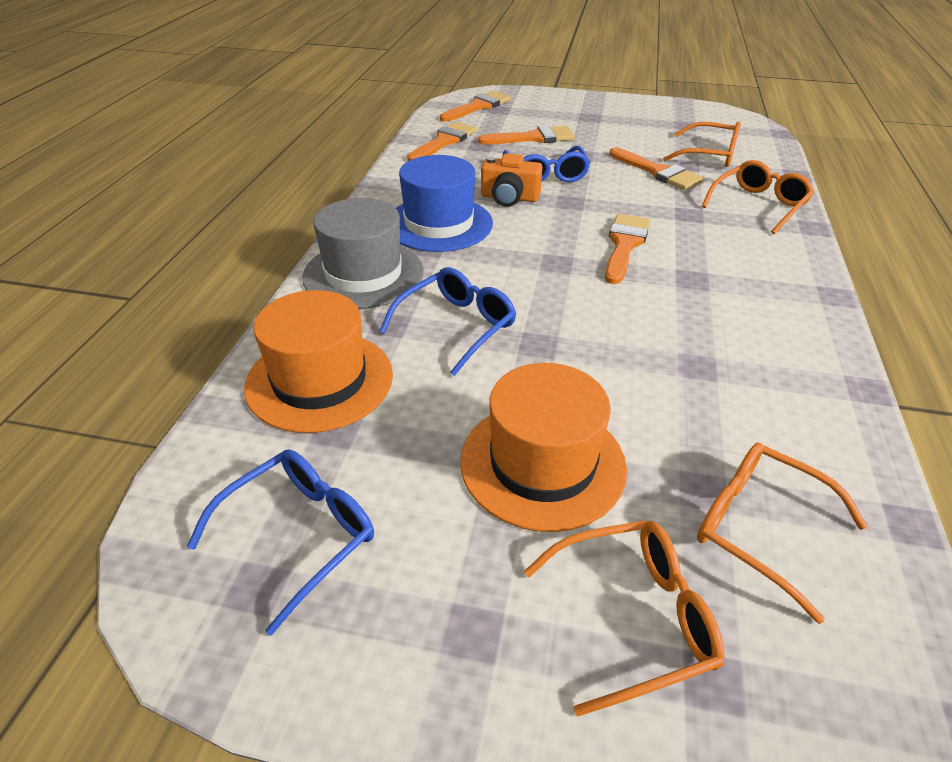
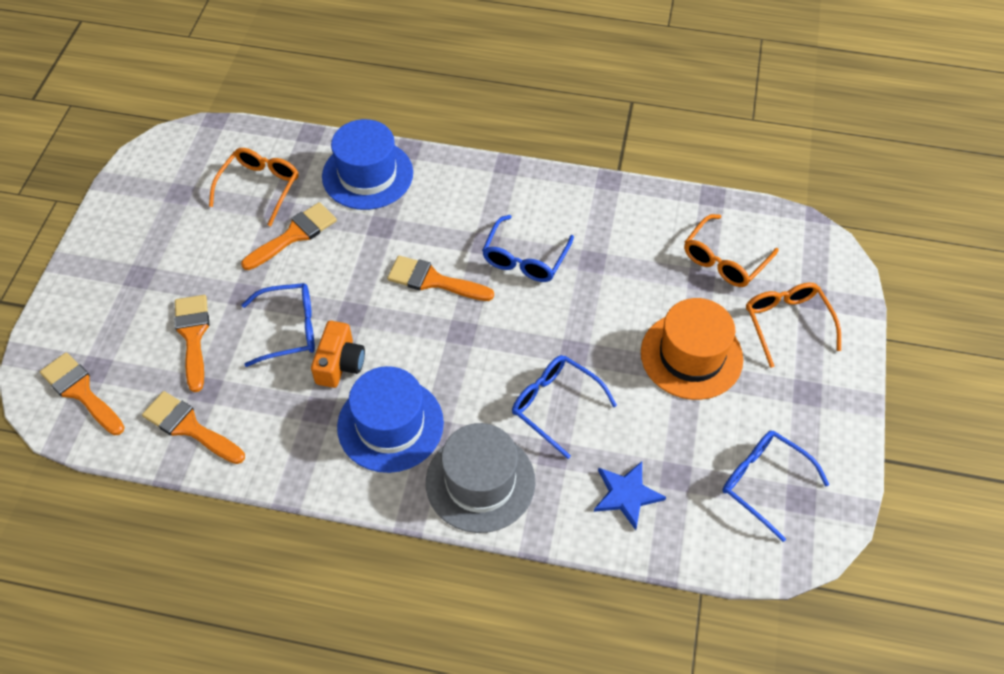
camera: 90 degrees left, 15 degrees up
(319, 380) = (626, 495): orange hat -> blue star
(679, 307) = (525, 258): none -> blue glasses
(758, 205) = (367, 175): orange glasses -> blue hat

